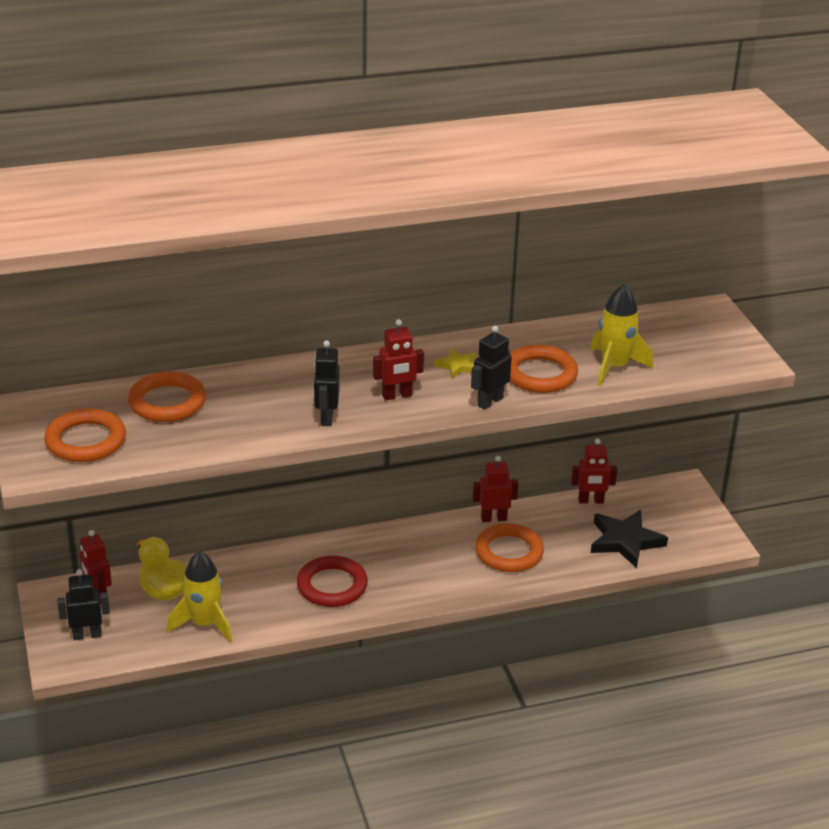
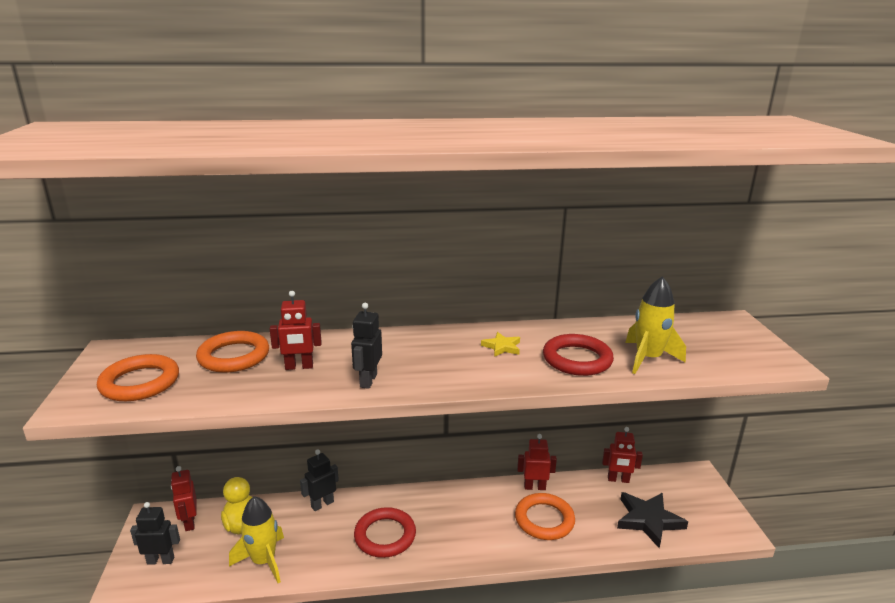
camera: 10 degrees right, 10 degrees down
(397, 396) = (440, 367): red robot -> red robot (299, 367)
(490, 402) = (526, 379): black robot -> black robot (322, 504)
(540, 374) = (577, 359): orange ring -> red ring

